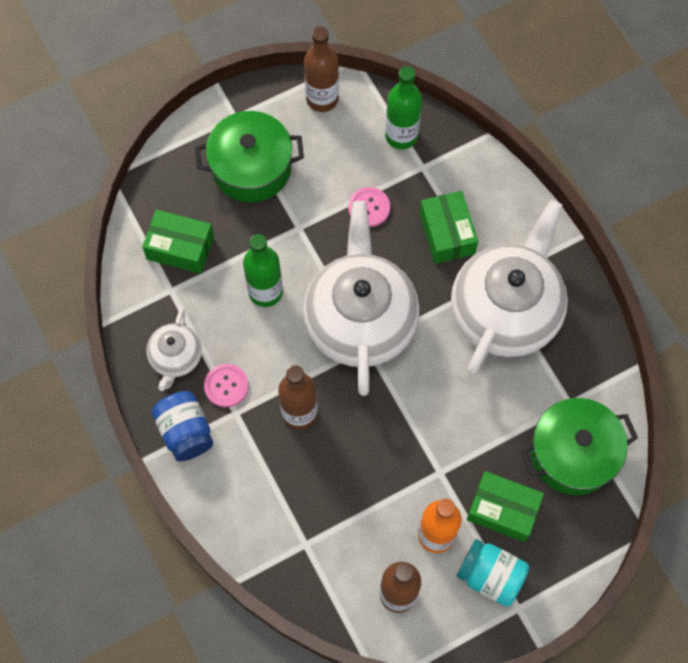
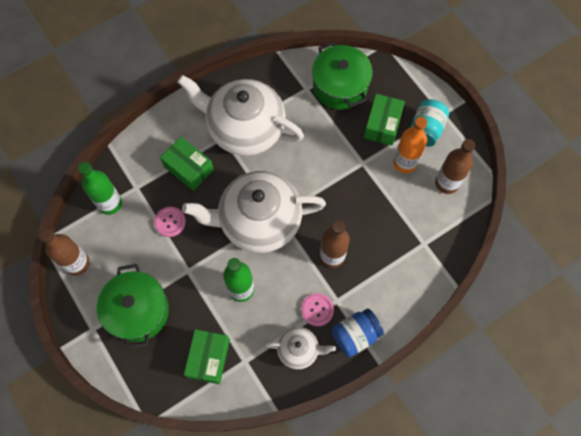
camera: 95 degrees left, 0 degrees up
(447, 233) = (189, 168): green box -> green box turned 60 degrees clockwise

